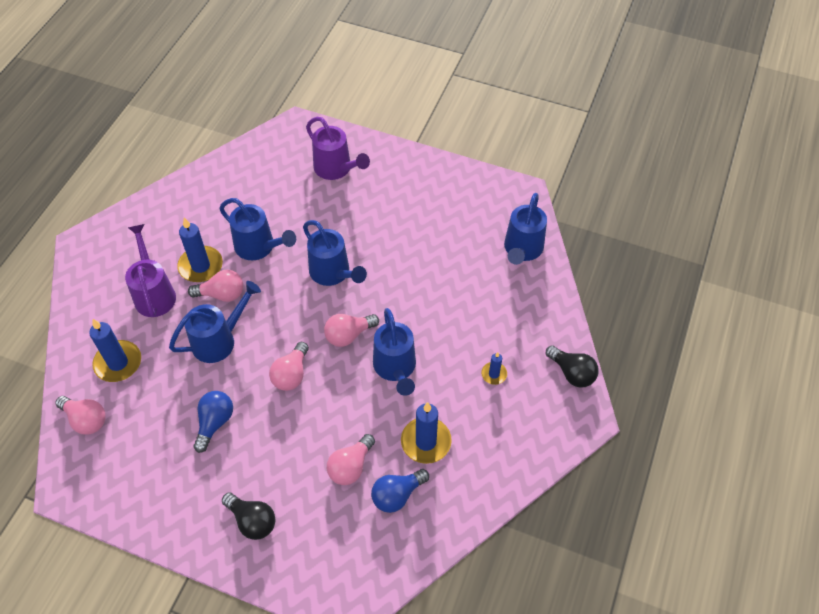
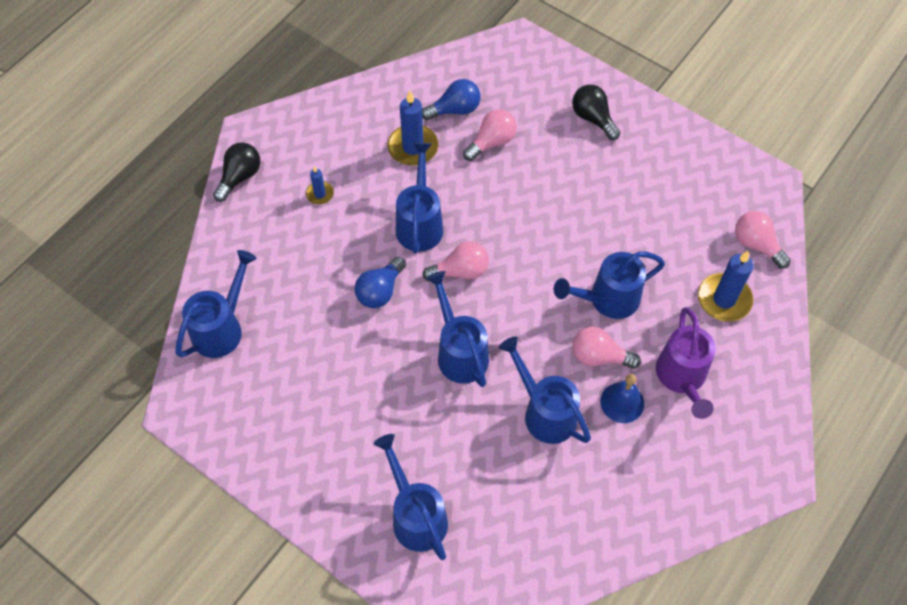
camera: 165 degrees left, 5 degrees up
(200, 266) = (622, 402): blue candle -> blue bell
(215, 423) = (620, 211): blue light bulb -> blue light bulb (380, 291)
(291, 374) = (533, 242): pink light bulb -> none
(336, 169) = (415, 515): purple watering can -> blue watering can
(572, 373) = (240, 177): black light bulb -> black light bulb turned 60 degrees clockwise

